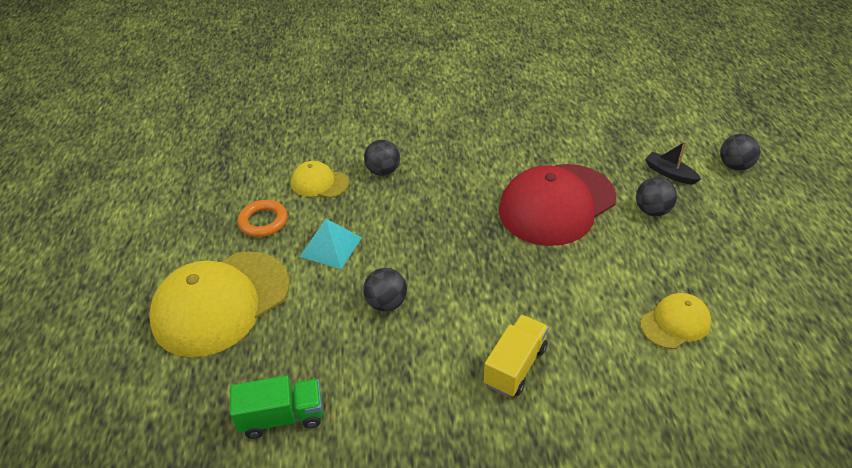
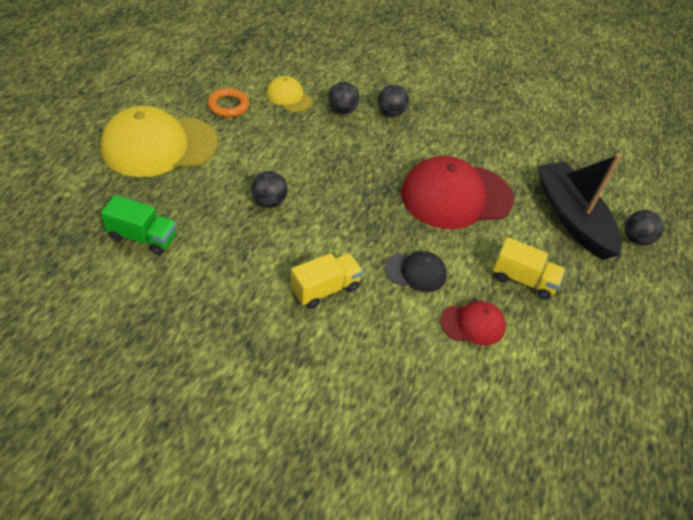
camera: 20 degrees right, 5 degrees up
(331, 247) = (261, 145): turquoise pyramid -> none
(583, 299) = (416, 272): none -> black cap
(652, 211) = (530, 238): black ball -> black ball (390, 113)
(669, 173) = (572, 218): black boat -> black boat, size x2.34
(675, 323) = (473, 324): yellow cap -> red cap
(680, 254) = (523, 280): none -> yellow truck

